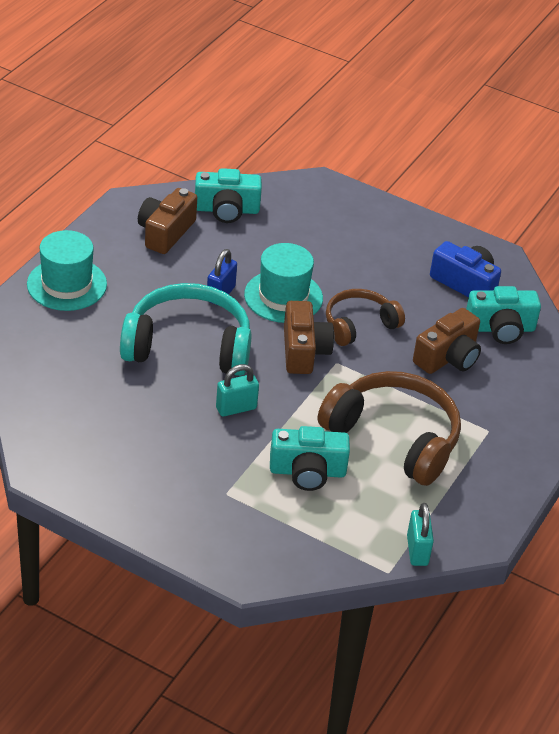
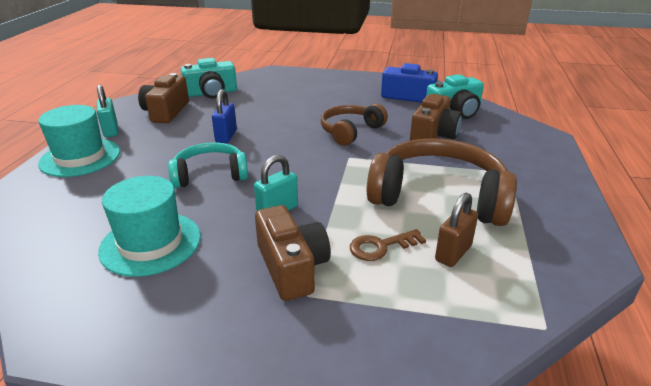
camera: 15 degrees left, 10 degrees down
(188, 346) = (210, 175): turquoise headphones -> turquoise headphones, size x0.60
(283, 296) = (279, 128): turquoise hat -> turquoise hat (151, 243)
(304, 351) = (316, 156): brown camera -> brown camera (292, 267)
(307, 471) = (381, 247): turquoise camera -> brown key
(364, 496) = (453, 253): none -> brown padlock
(417, 550) = (551, 292): turquoise padlock -> turquoise padlock (111, 130)

